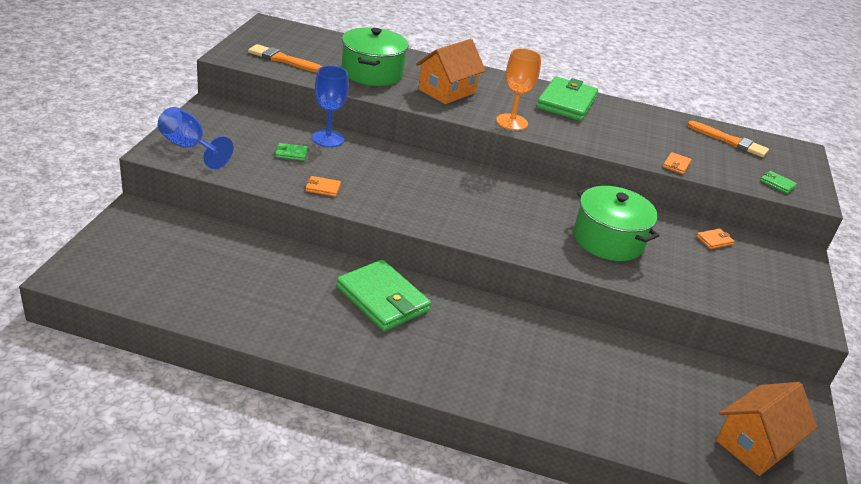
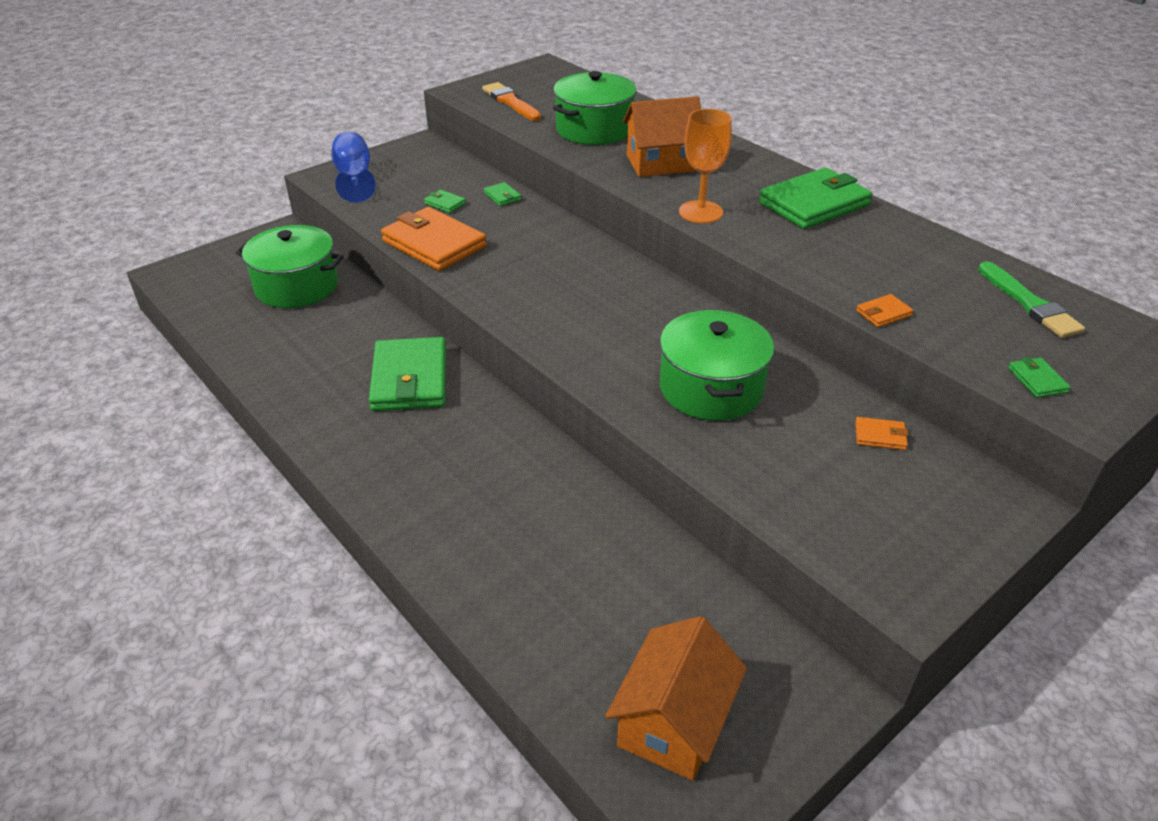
camera: 40 degrees right, 5 degrees up
(206, 254) = (297, 286): none -> green pot
(323, 188) = (434, 244): orange wallet -> orange wallet, size x2.39
(328, 138) = (502, 196): blue goblet -> green wallet
(730, 141) = (1029, 304): orange brush -> green brush
(754, 444) = (673, 722): orange house -> orange house turned 60 degrees counterclockwise

